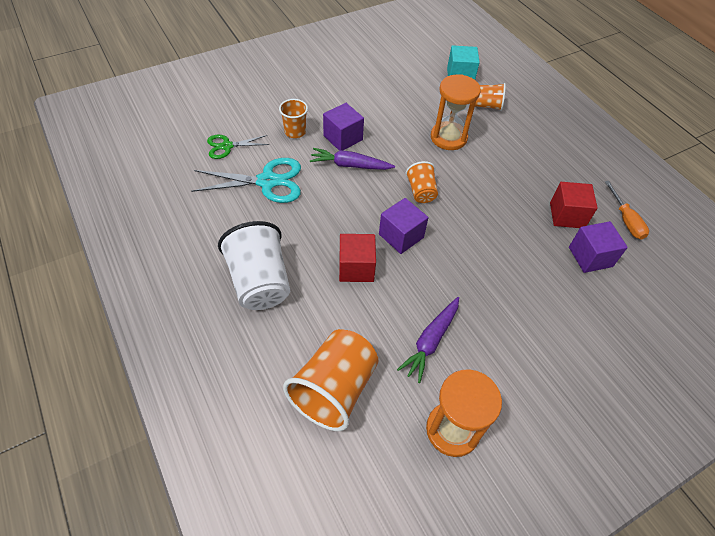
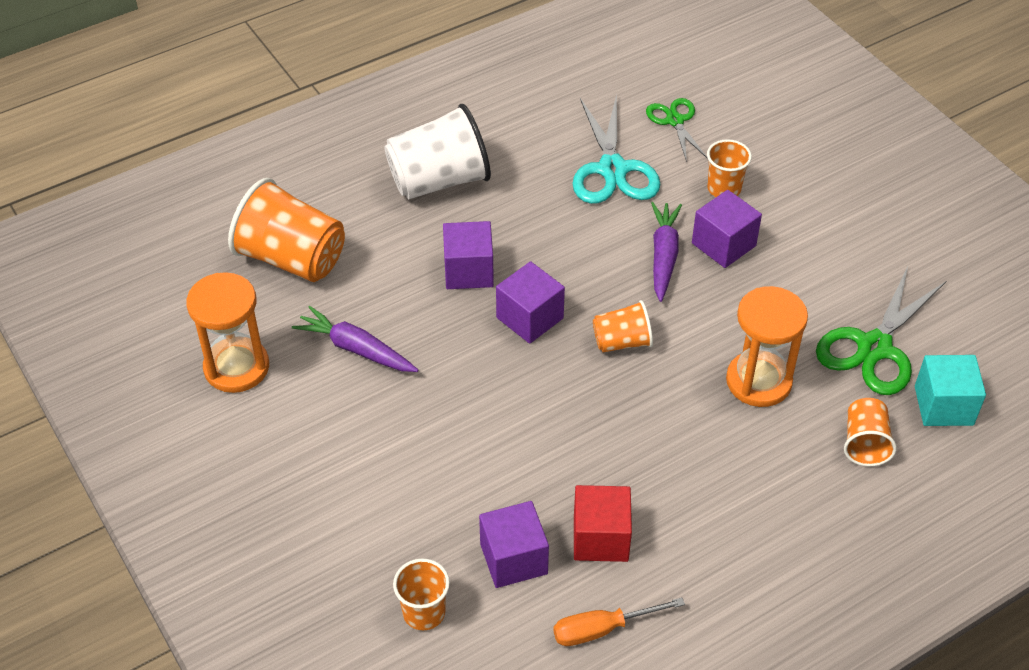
camera: 90 degrees right, 5 degrees down
(356, 268) = (468, 271): red cube -> purple cube
(423, 92) = (874, 347): none -> green scissors
(639, 304) = (424, 612): none -> orange cup

